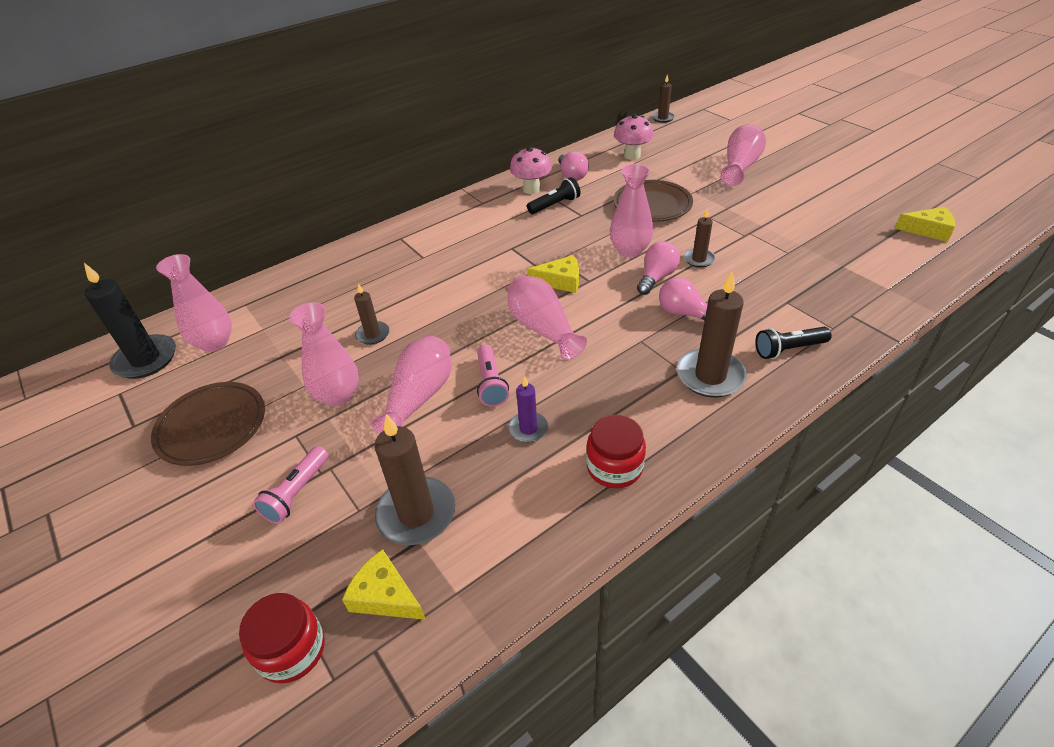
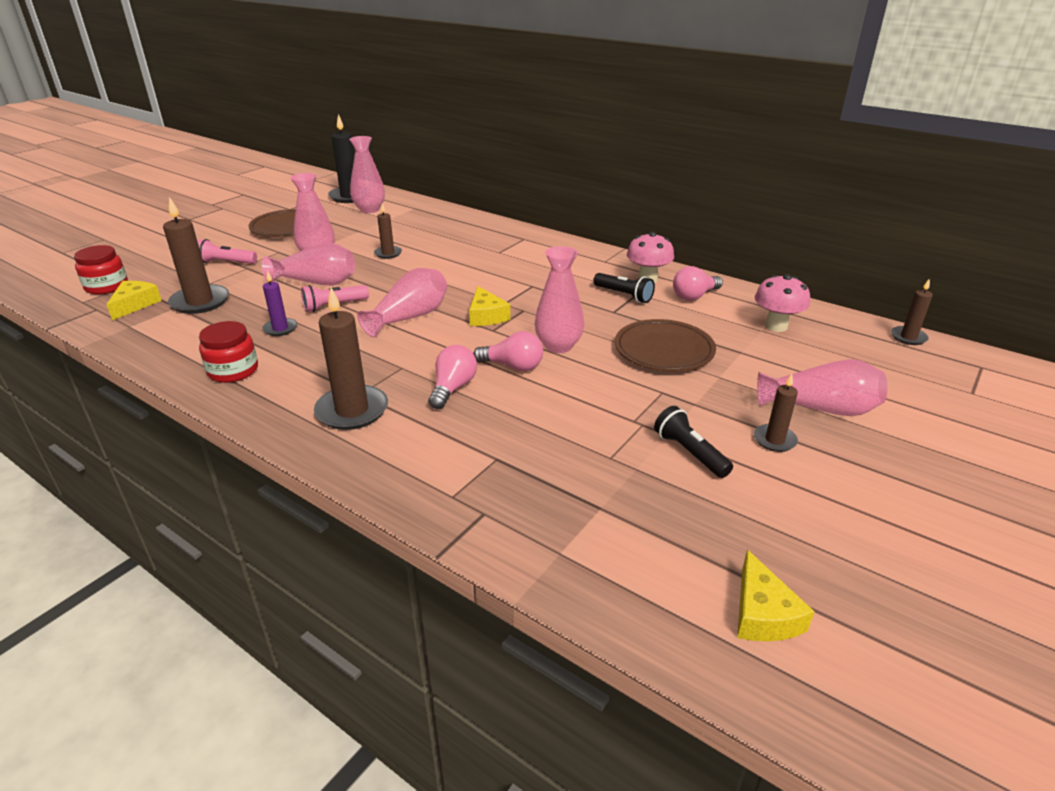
camera: 70 degrees right, 10 degrees down
(699, 259) = (561, 390): brown candle -> brown candle (774, 440)
(788, 349) = (403, 461): black flashlight -> black flashlight (690, 453)

